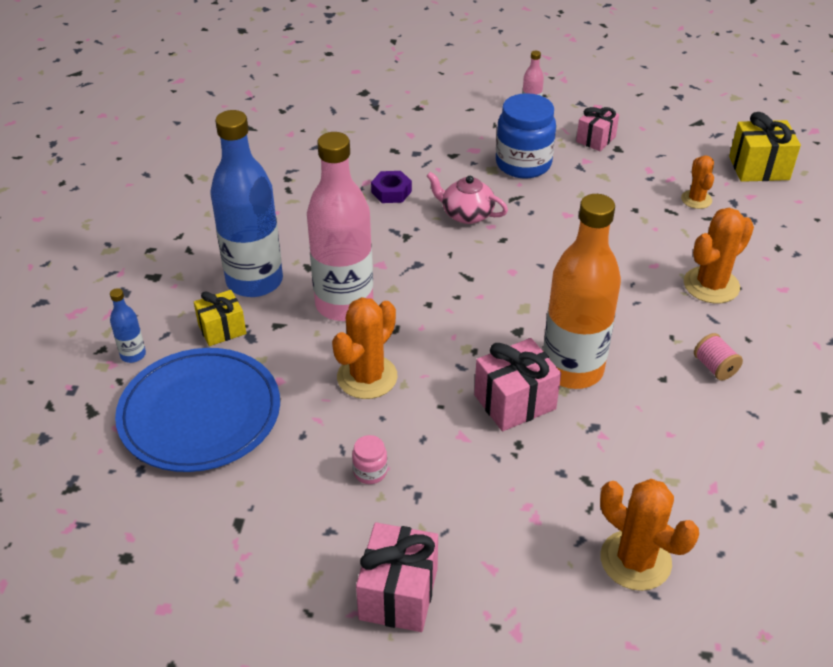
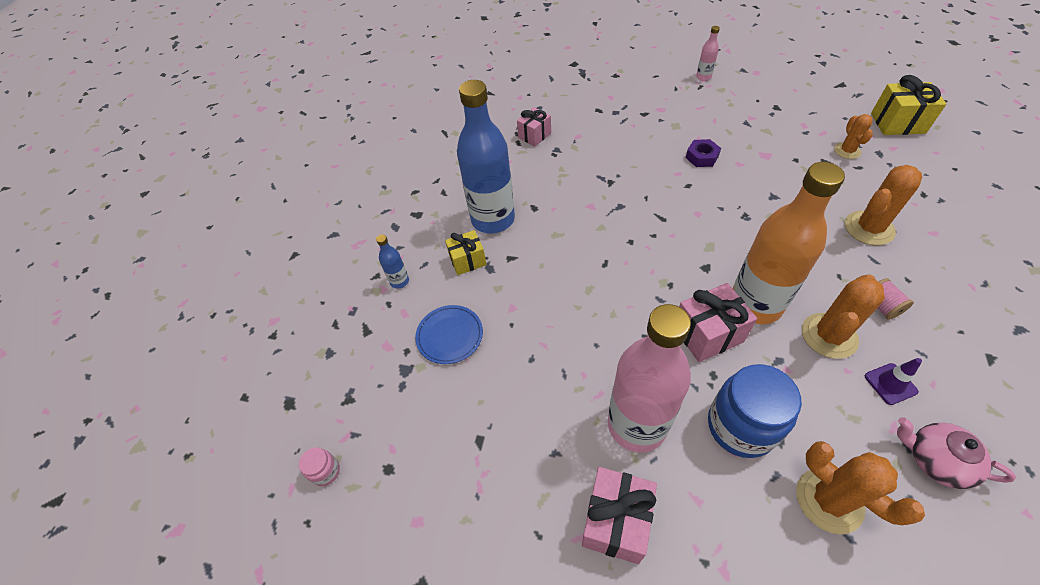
camera: 10 degrees right, 10 degrees up
(200, 413) = (450, 335): blue plate -> blue plate, size x0.52
(344, 304) = (563, 240): pink bottle -> pink bottle (637, 425)
(367, 377) = (583, 306): orange cactus -> orange cactus (829, 336)
(370, 472) = (588, 396): pink jar -> pink jar (326, 471)
(391, 192) = (597, 144): purple nut -> purple nut (702, 157)
(466, 214) = (657, 163): pink teapot -> pink teapot (935, 460)
(523, 164) = (700, 121): blue jar -> blue jar (740, 426)
(595, 139) = (758, 99): pink gift -> pink gift (534, 135)
(715, 445) = (890, 384): none -> purple traffic cone

